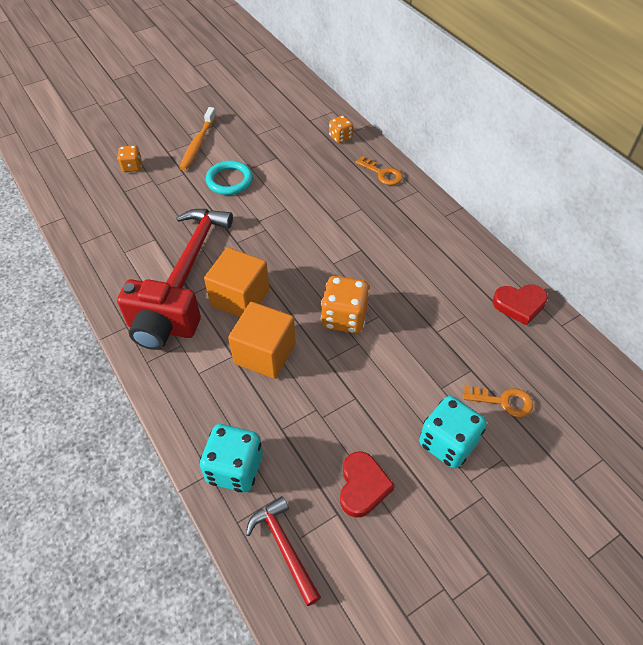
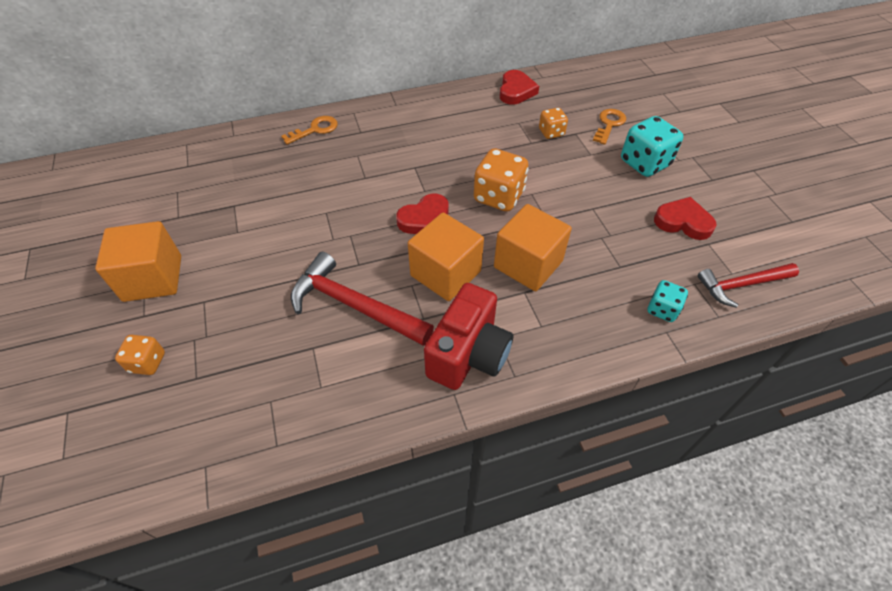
camera: 75 degrees left, 0 degrees up
(198, 144) = (153, 278): orange toothbrush -> orange cube
(229, 180) = (248, 255): turquoise ring -> none
(235, 468) = (662, 309): turquoise dice -> turquoise dice, size x0.57
(297, 271) = (425, 219): none -> red heart
(340, 137) = (237, 147): orange dice -> orange dice (551, 132)

